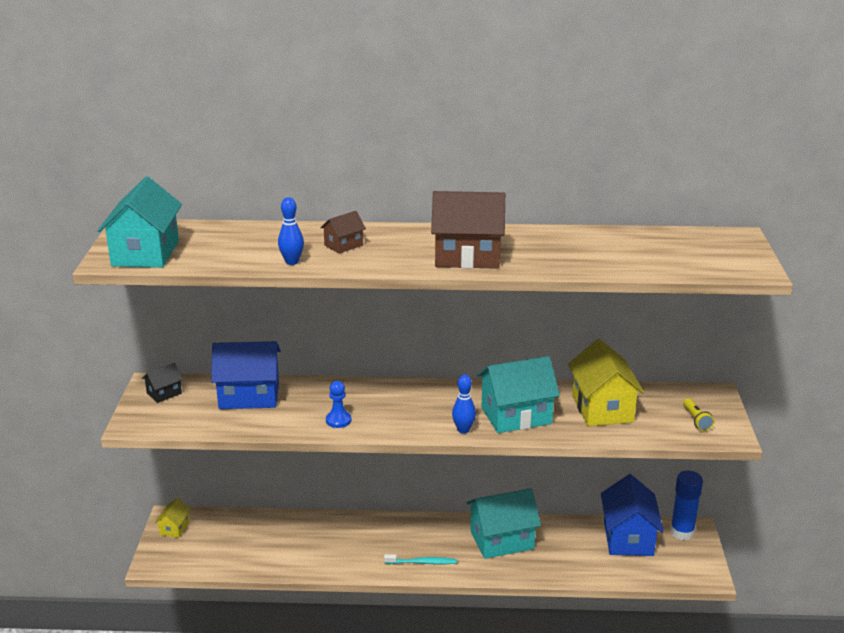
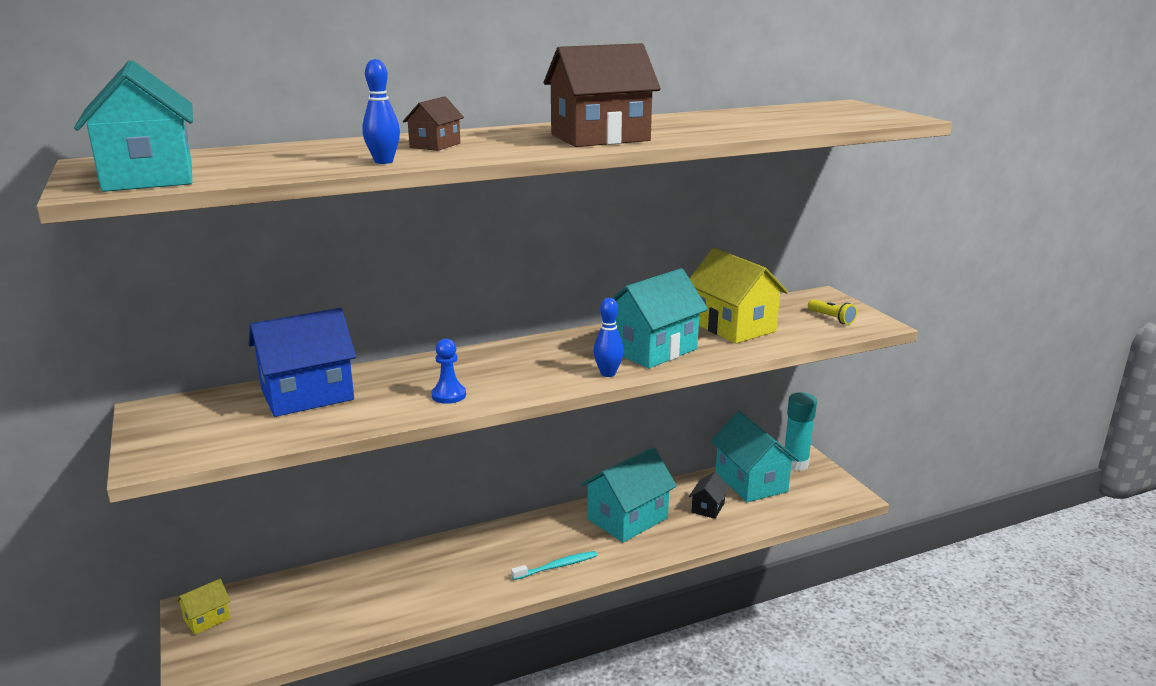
camera: 25 degrees left, 5 degrees down
(164, 393) = (178, 416): black house -> black house (708, 508)
(174, 528) = (207, 619): yellow house -> yellow house turned 60 degrees clockwise
(628, 538) = (751, 482): blue house -> turquoise house
(682, 532) = (795, 463): blue glue stick -> turquoise glue stick

